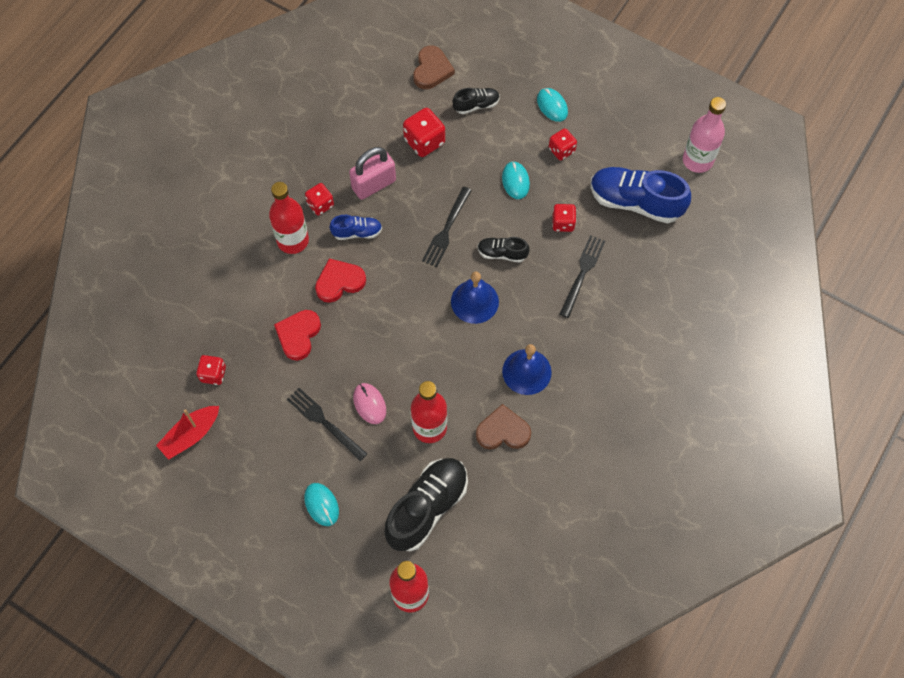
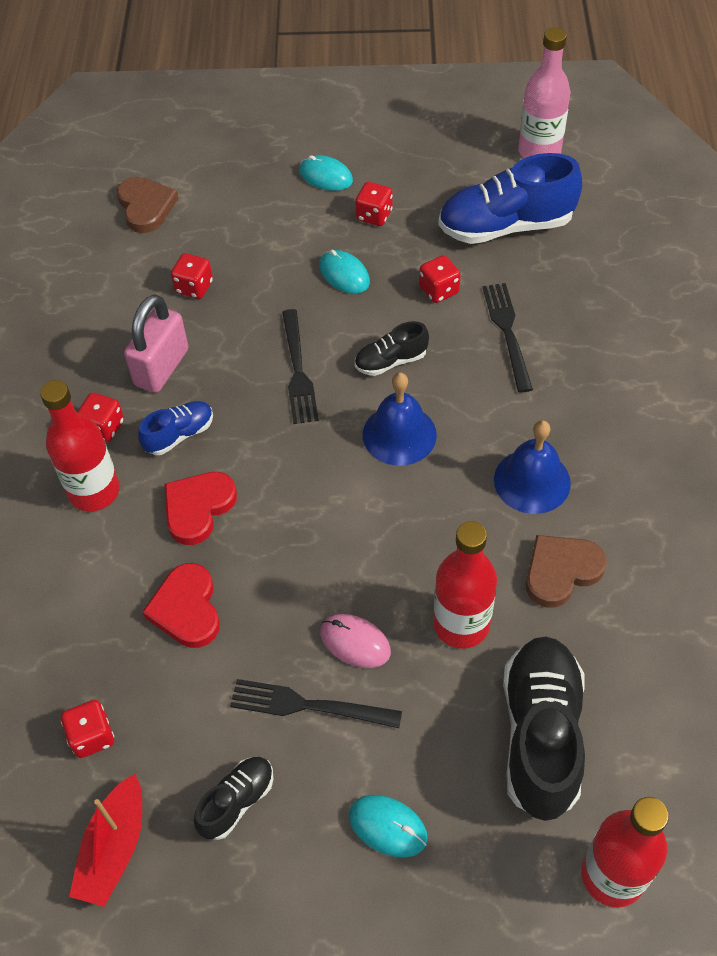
camera: 30 degrees left, 10 degrees down
(424, 141) = (194, 287): red dice -> red dice, size x0.65
(476, 105) = (231, 218): black shoe -> black shoe (237, 801)

